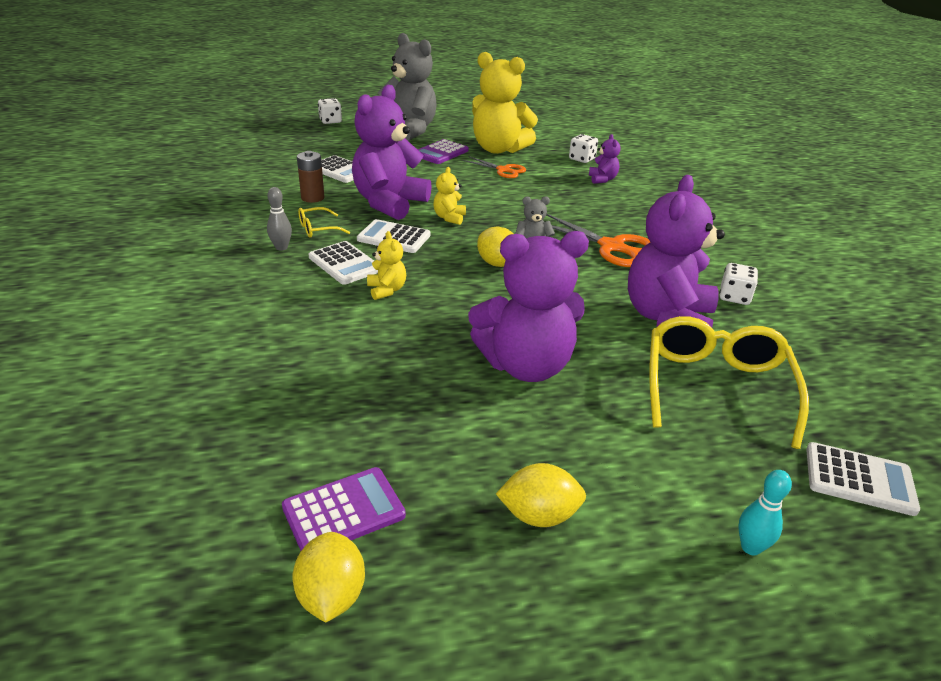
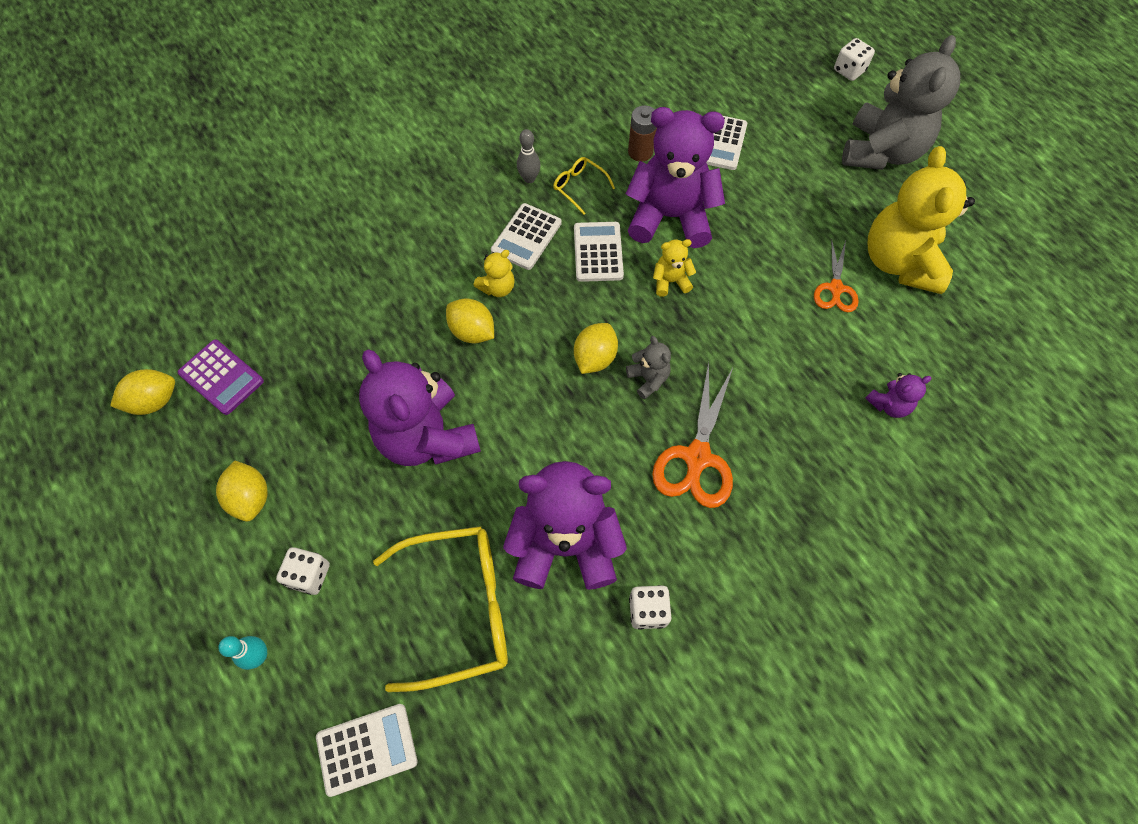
camera: 70 degrees right, 30 degrees up
(424, 314) = (472, 332): none -> yellow lemon
(441, 153) = (839, 209): purple calculator -> none
(582, 159) = (942, 364): white dice -> white dice (309, 575)
(859, 479) = (367, 749): white calculator -> white calculator turned 105 degrees counterclockwise

